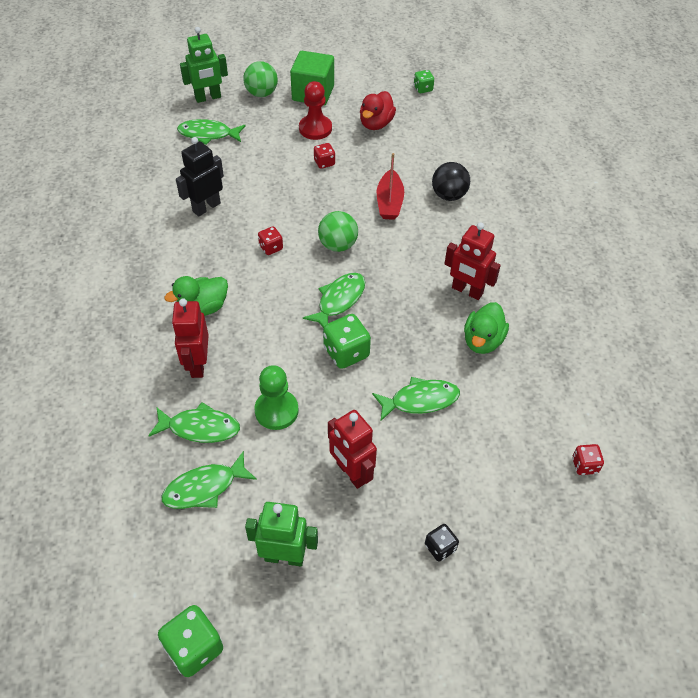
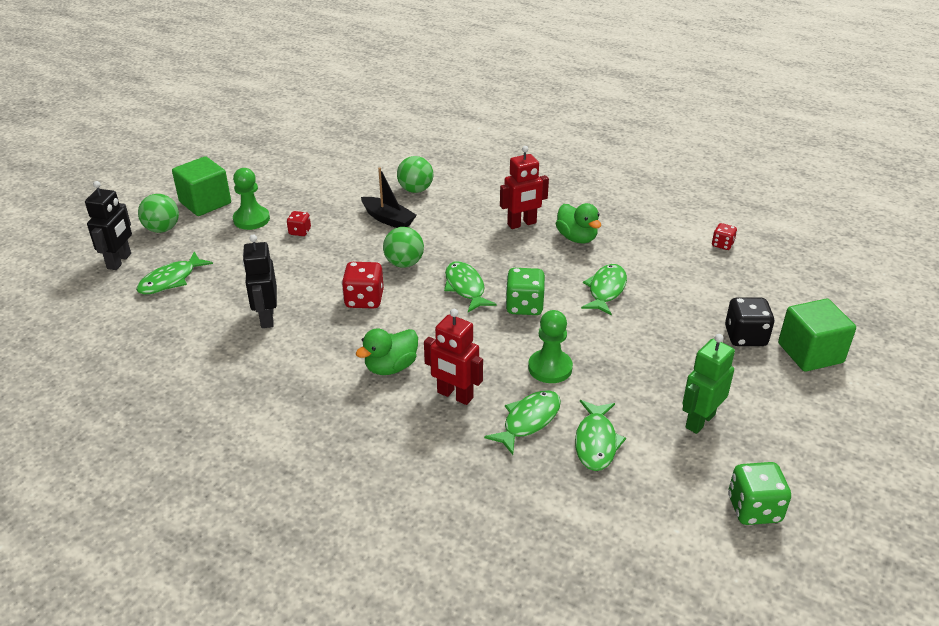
camera: 55 degrees left, 15 degrees down
(203, 308) = (391, 367): green duck -> green duck turned 45 degrees clockwise
(208, 98) = (119, 261): green robot -> black robot
(271, 248) = (364, 300): red dice -> red dice, size x1.72
(315, 128) = (251, 219): red pawn -> green pawn
(351, 473) = (646, 352): red robot -> none
(376, 124) = (290, 188): red duck -> none
(389, 202) = (388, 219): red boat -> black boat
(423, 89) = (282, 150): green dice -> none
(440, 547) = (745, 337): black dice -> black dice, size x1.72
(449, 195) = (415, 190): black ball -> green ball
(460, 619) = (810, 353): none -> green cube

